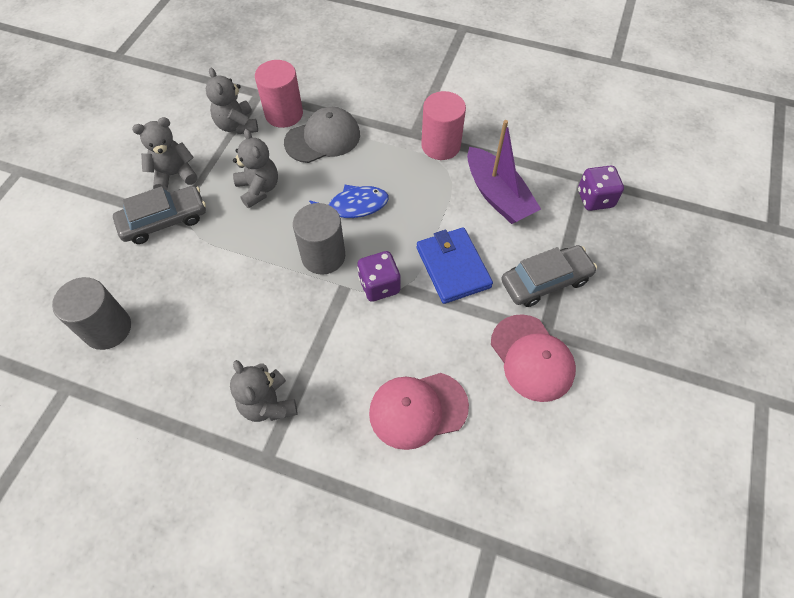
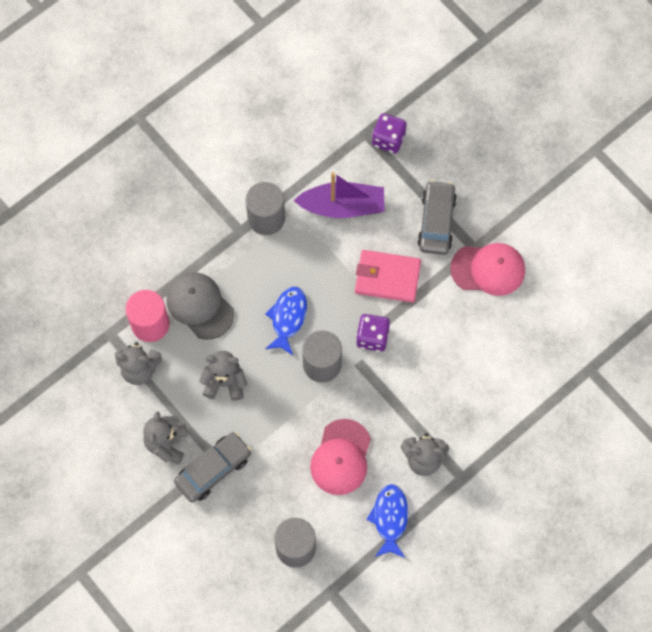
camera: 60 degrees left, 10 degrees up
(164, 220) = (213, 469): grey car -> grey car turned 45 degrees clockwise
(179, 405) = (390, 518): none -> blue fish
(323, 138) = (200, 306): grey cap -> grey cap turned 45 degrees counterclockwise
(418, 409) = (482, 364): pink cap -> pink cap (341, 457)
(441, 145) = (266, 218): pink cylinder -> grey cylinder
(453, 267) = (387, 277): blue wallet -> pink wallet

